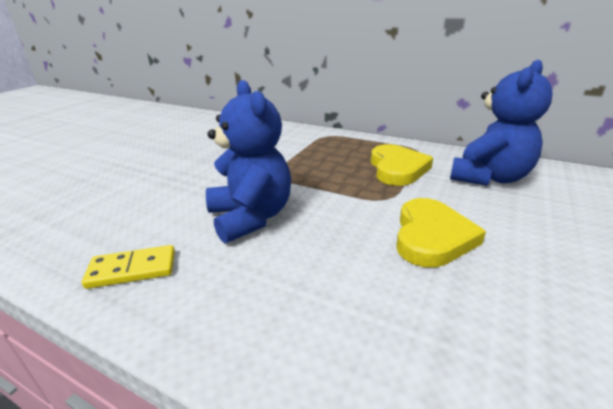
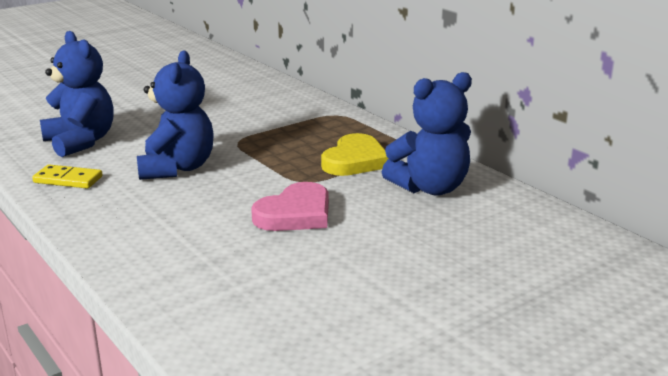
camera: 25 degrees right, 5 degrees down
(111, 214) = (81, 142): none -> blue teddy bear
(431, 237) = (295, 214): yellow heart -> pink heart

